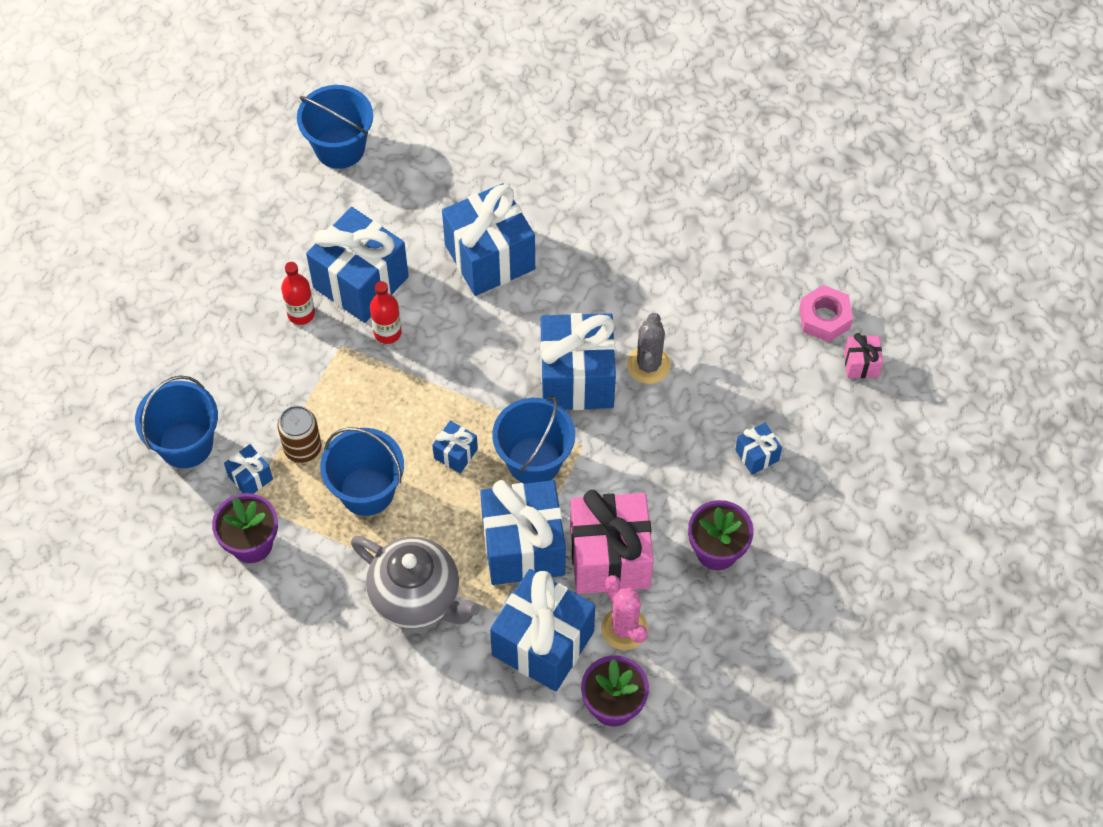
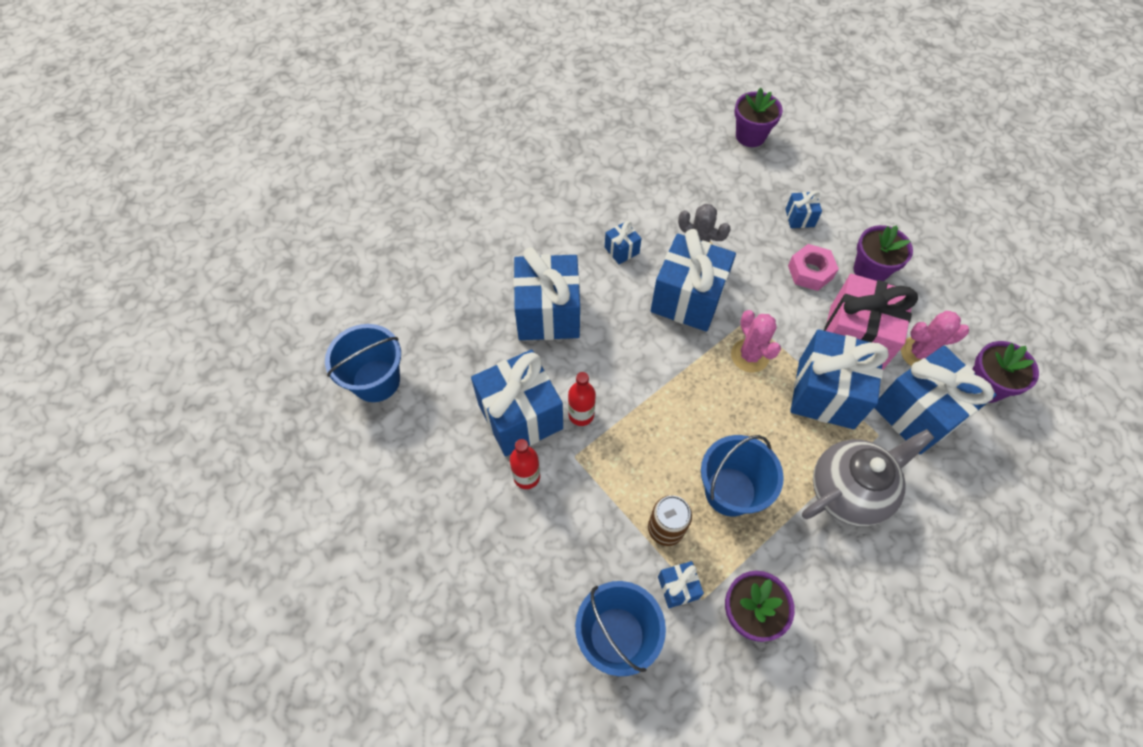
camera: 65 degrees left, 0 degrees up
(455, 453) = (720, 408): blue gift -> blue gift (621, 250)
(534, 460) = (749, 356): blue bucket -> pink cactus
(824, 318) = (705, 140): pink nut -> pink nut (810, 272)
(861, 364) = (750, 136): pink gift -> purple flower pot

